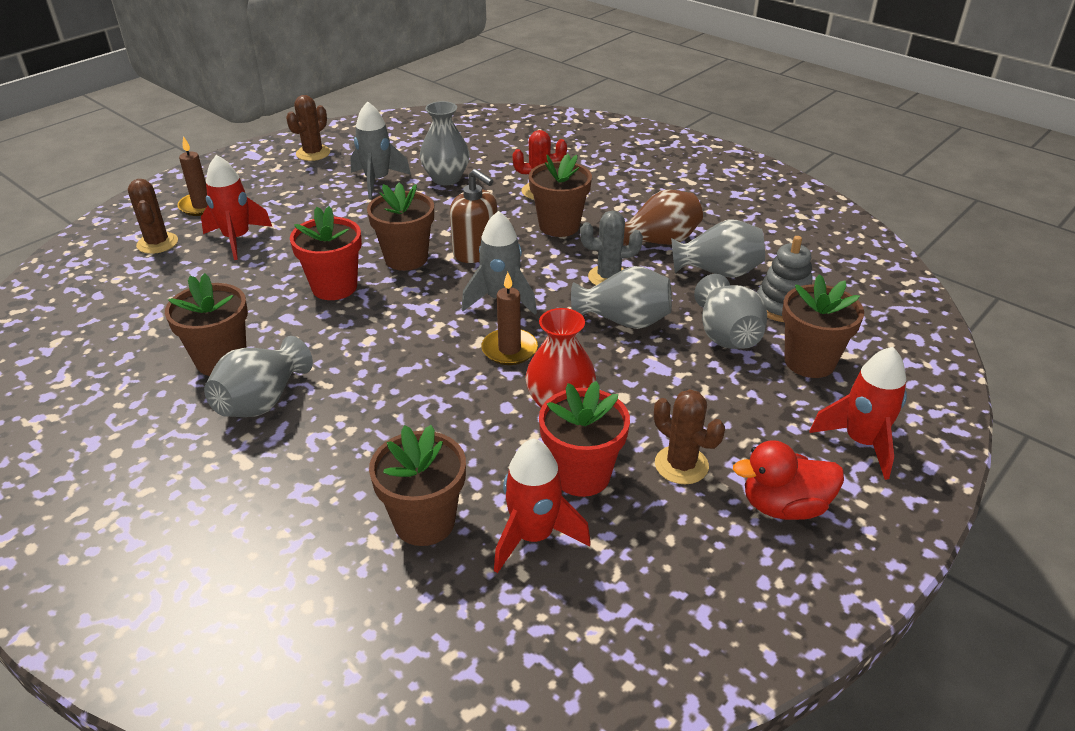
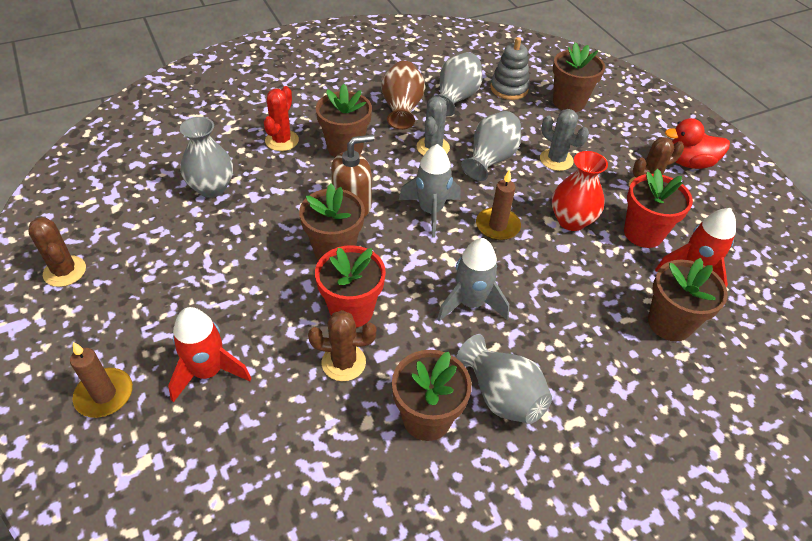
camera: 70 degrees left, 10 degrees up
(157, 243) = (162, 451): brown cactus -> brown cactus (343, 362)
(377, 181) = (175, 235): grey rocket -> grey rocket (471, 303)
(669, 372) = (556, 160): none -> grey cactus
(726, 335) = (528, 122): grey vase -> none
(784, 506) = (688, 163): red duck -> red duck turned 75 degrees clockwise
(861, 442) = (645, 115): red rocket -> none

